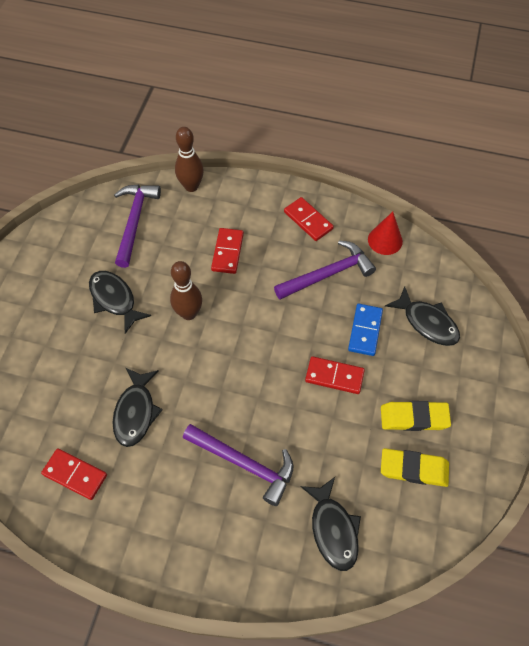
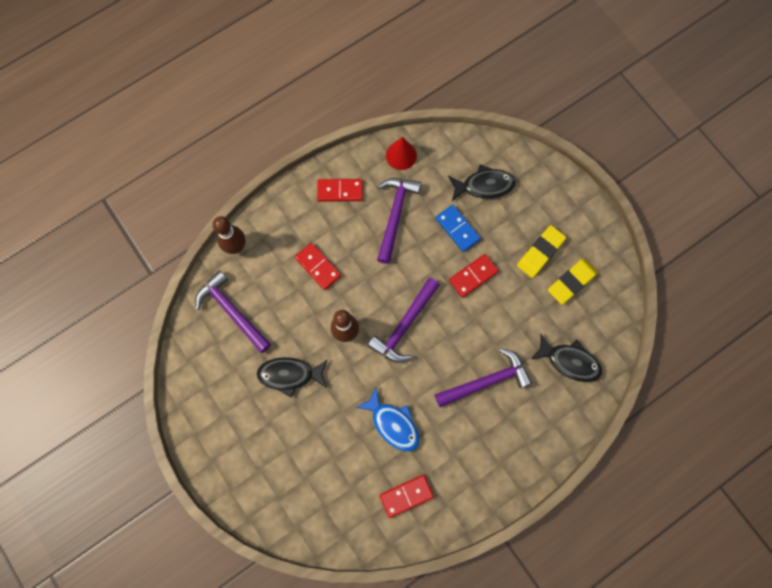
camera: 50 degrees left, 15 degrees up
(136, 412) = (393, 424): black fish -> blue fish
(236, 354) = (404, 325): none -> purple hammer

